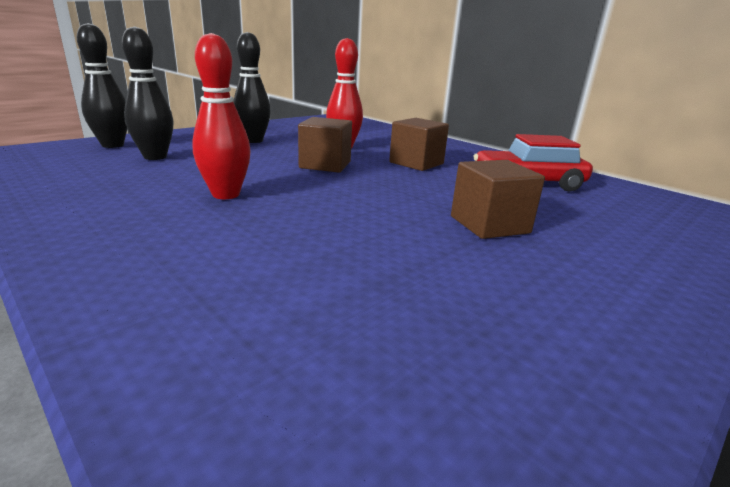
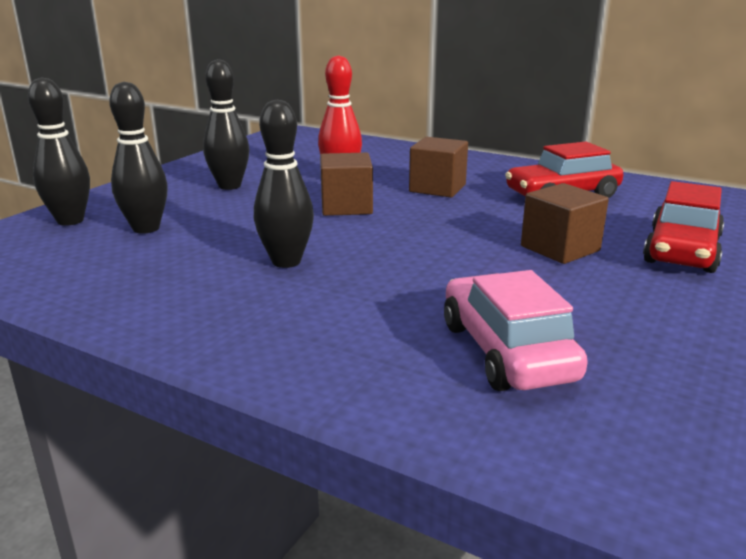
camera: 15 degrees left, 0 degrees up
(226, 194) = (286, 261): red bowling pin -> black bowling pin
(337, 316) = (506, 351): none -> pink car
(625, 248) = (682, 251): none -> red car

